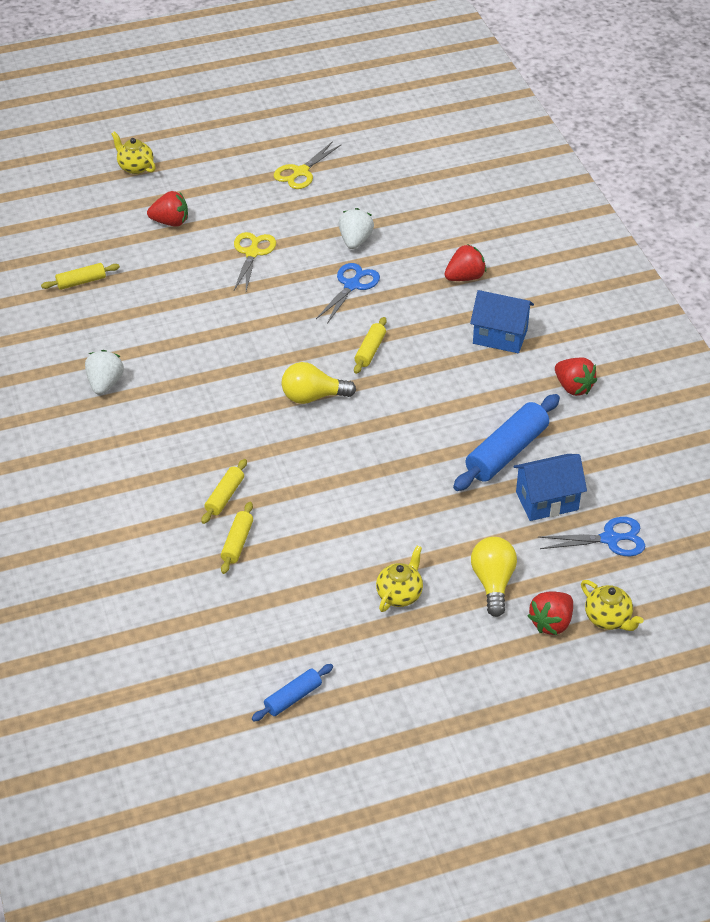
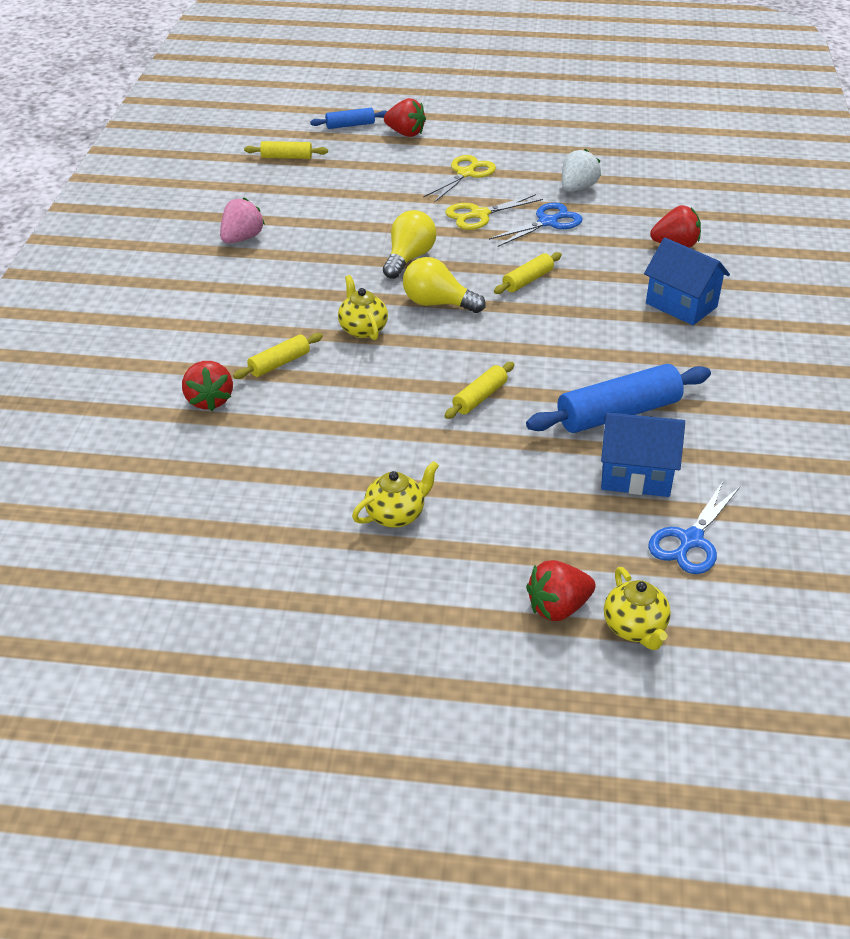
camera: 25 degrees right, 5 degrees down
(105, 383) = (242, 238): white strawberry -> pink strawberry
(135, 167) = (405, 88): yellow teapot -> yellow teapot (363, 329)
(237, 542) = (259, 408): yellow rolling pin -> yellow rolling pin (480, 397)
(293, 697) = (197, 579): blue rolling pin -> blue rolling pin (350, 125)
(301, 172) = (561, 124): yellow scissors -> yellow scissors (479, 215)
(493, 582) = (514, 539): yellow light bulb -> yellow light bulb (409, 258)
(573, 387) = (739, 374): red strawberry -> red strawberry (209, 400)
(610, 539) = (691, 540): blue scissors -> blue scissors turned 105 degrees clockwise

